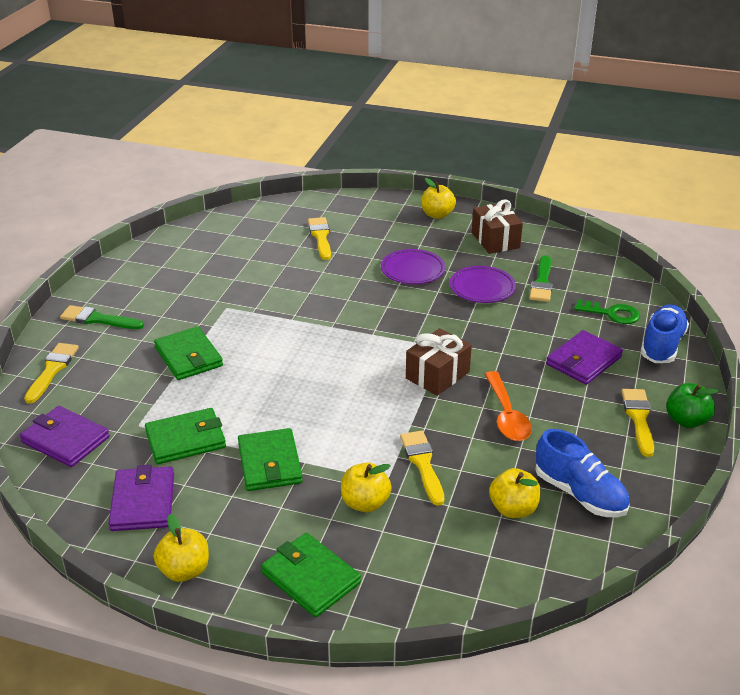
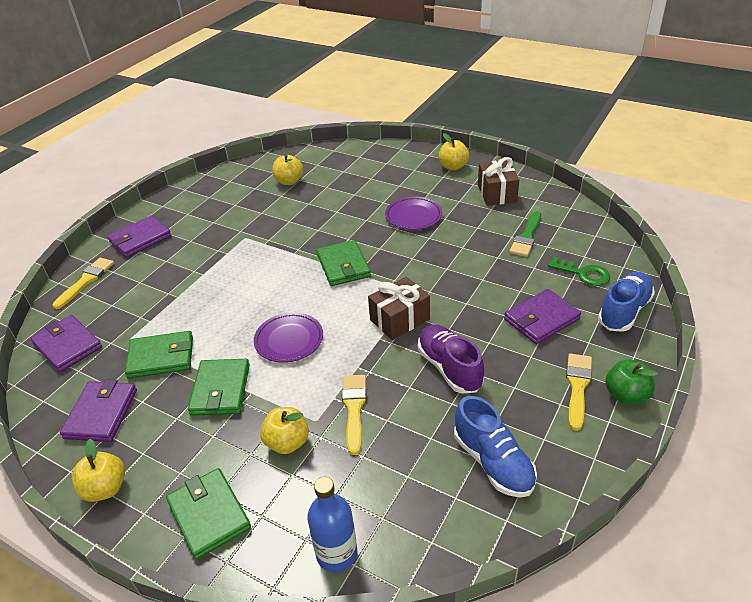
camera: 15 degrees right, 5 degrees up
(98, 319) = (140, 239): green brush -> purple wallet
(188, 357) = (196, 280): green wallet -> green wallet (343, 266)
(320, 237) = (346, 180): yellow brush -> none
(456, 591) = (336, 553): none -> blue bottle
(482, 288) = (469, 238): purple plate -> purple plate (289, 340)
(506, 415) = (449, 368): orange spoon -> purple shoe
(513, 509) = (422, 469): yellow apple -> yellow apple (289, 181)

